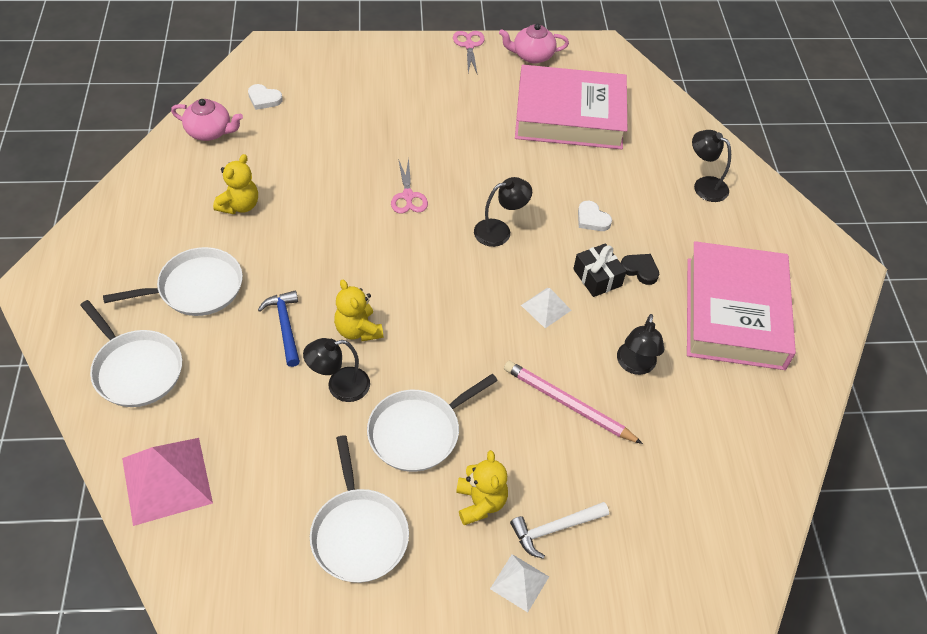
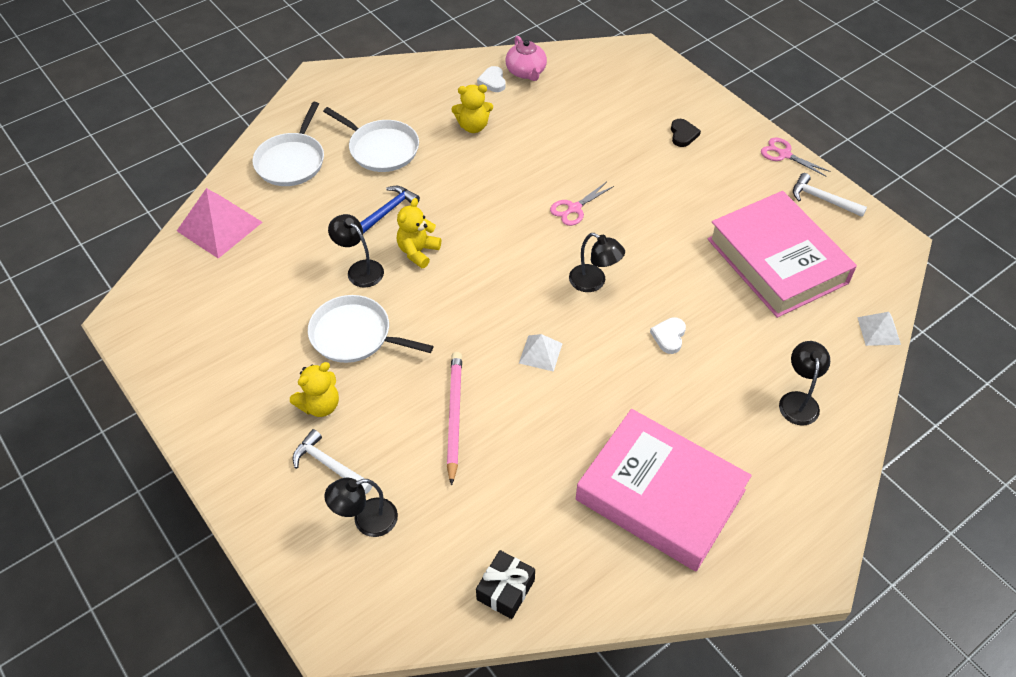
camera: 60 degrees right, 0 degrees up
(264, 99) = (588, 78): white heart -> white heart (493, 81)
(359, 533) = (246, 347): white pan -> none
(469, 45) = (784, 154): pink scissors -> pink scissors turned 105 degrees counterclockwise
(519, 582) = (268, 465): white pyramid -> white pyramid (878, 331)
(532, 55) = (822, 199): pink teapot -> white hammer
(597, 277) = (605, 372): black gift -> black gift (505, 590)
(635, 365) = (532, 444): black lamp -> black lamp (366, 520)
(640, 270) = (643, 399): black heart -> black heart (683, 135)
(734, 313) = (660, 495): pink book -> pink book turned 60 degrees clockwise

